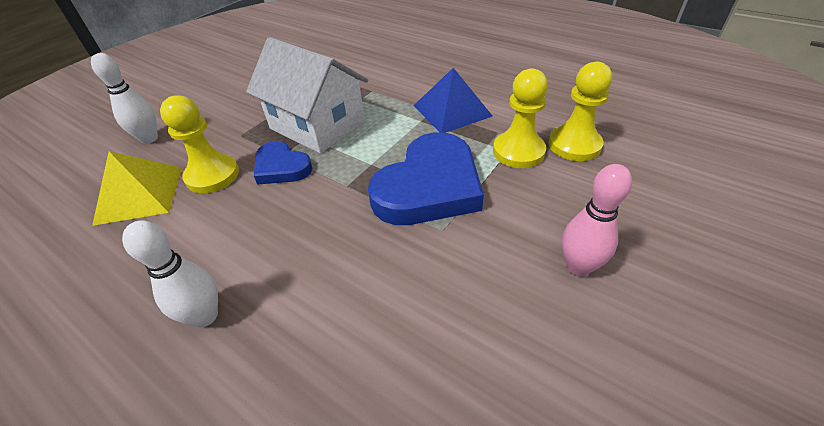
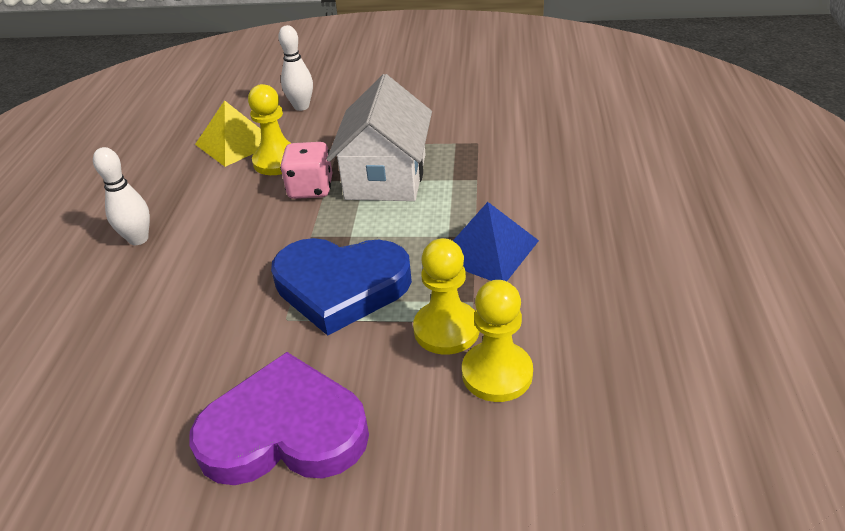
camera: 60 degrees right, 5 degrees down
(281, 167) = (311, 189): blue heart -> pink dice
(578, 266) = (284, 431): pink bowling pin -> purple heart

